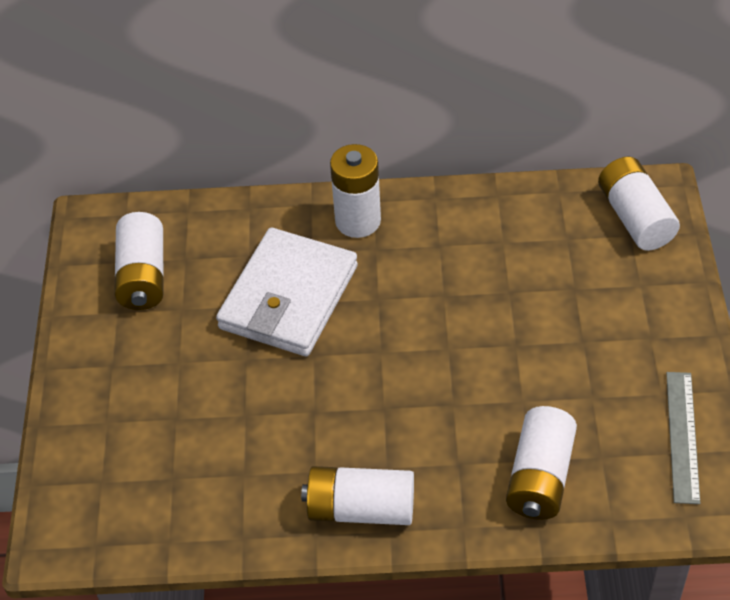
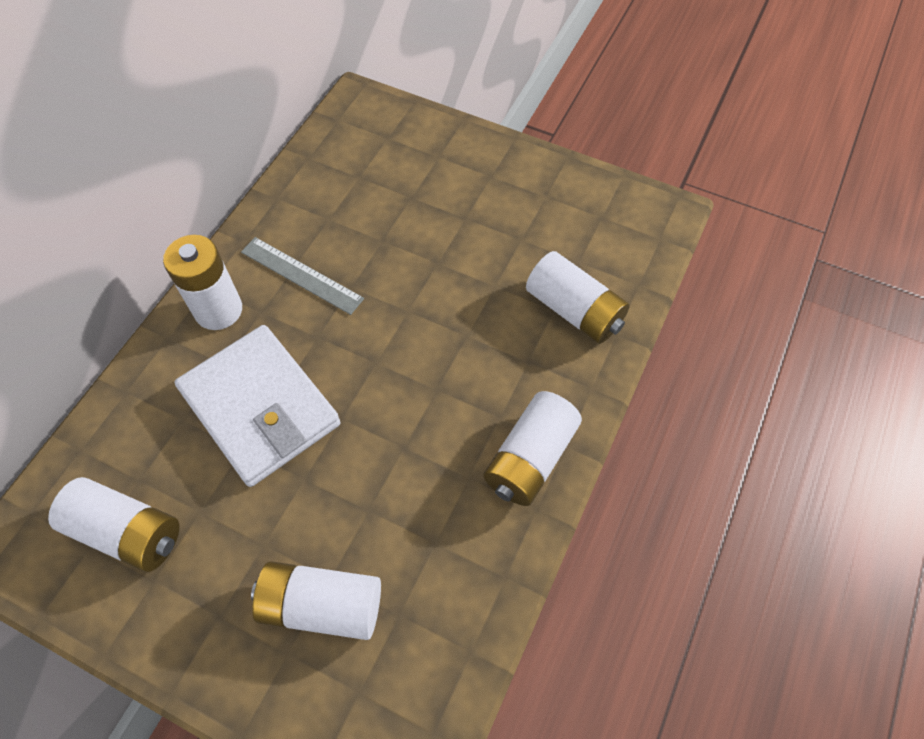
camera: 65 degrees left, 10 degrees up
(635, 217) = (372, 126): white battery -> white battery (321, 605)
(683, 436) = (591, 203): grey ruler -> grey ruler (301, 275)

